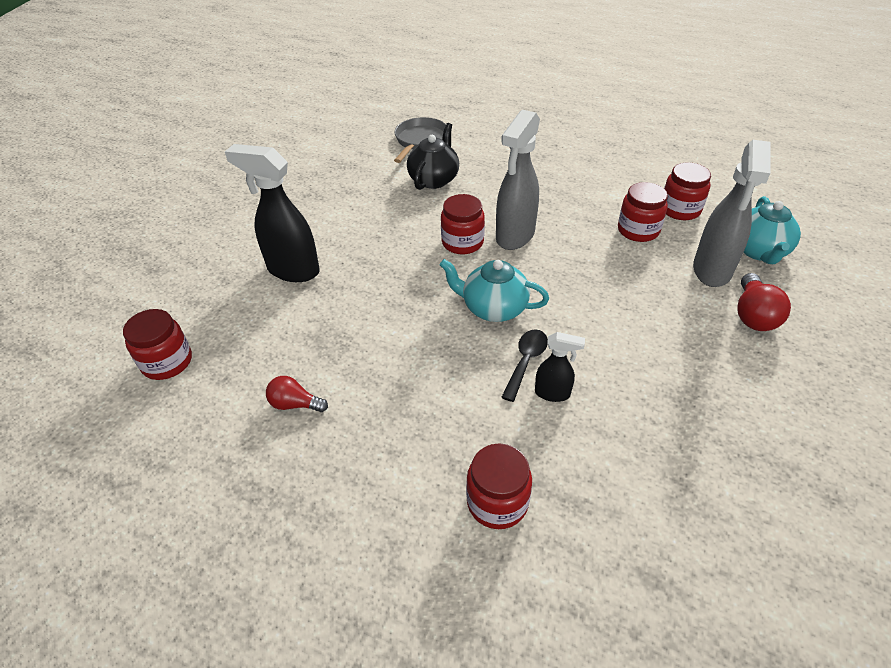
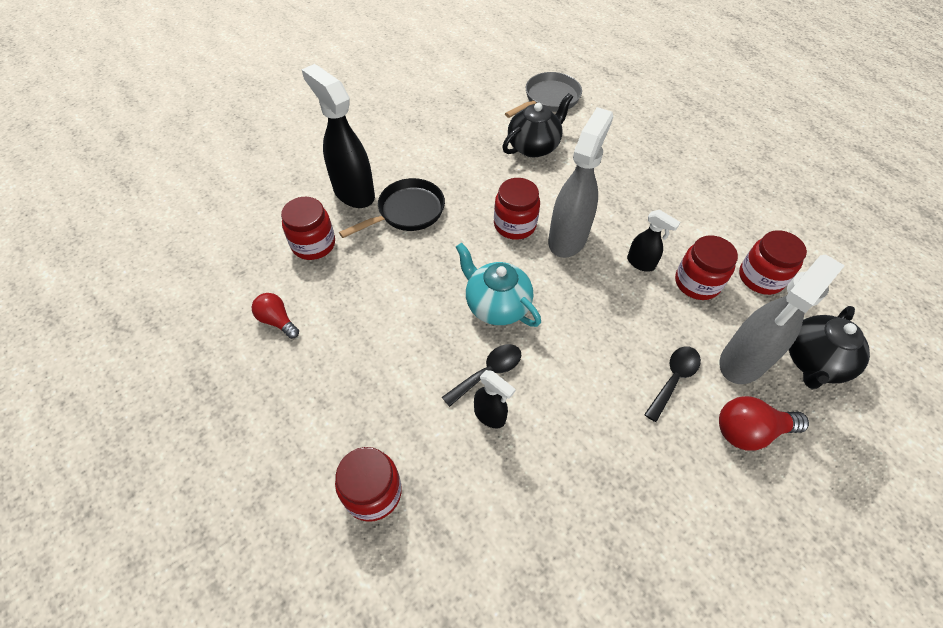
camera: 25 degrees right, 10 degrees up
(167, 362) = (211, 238): red jar -> red jar (313, 244)
(357, 267) = (407, 212): none -> black pan
(514, 236) = (568, 238): grey spray bottle -> grey spray bottle turned 150 degrees clockwise
(586, 233) = (641, 263): none -> black spray bottle
(673, 303) = (673, 379): none -> black spoon
(753, 315) = (749, 431): red light bulb -> red light bulb turned 45 degrees clockwise
(758, 251) = (813, 362): turquoise teapot -> black teapot

